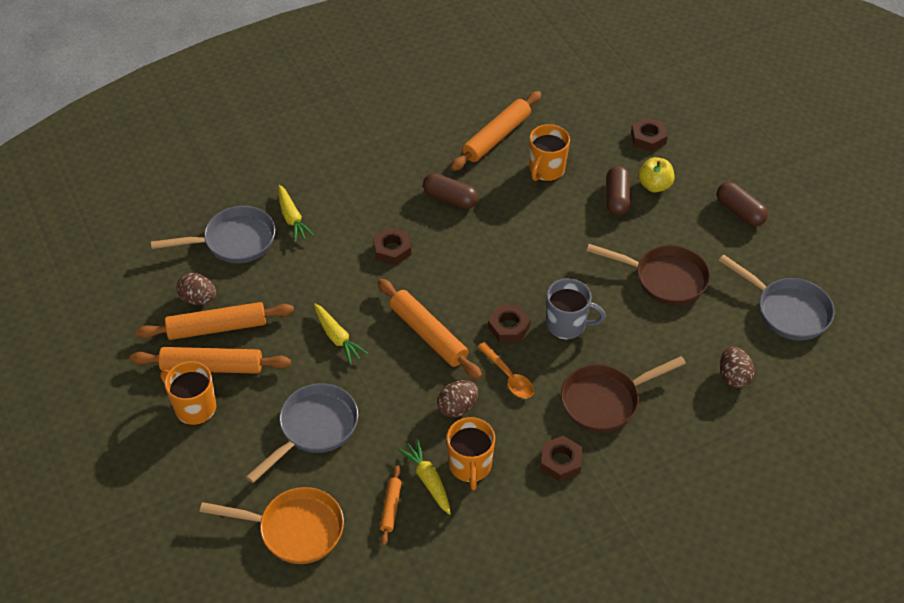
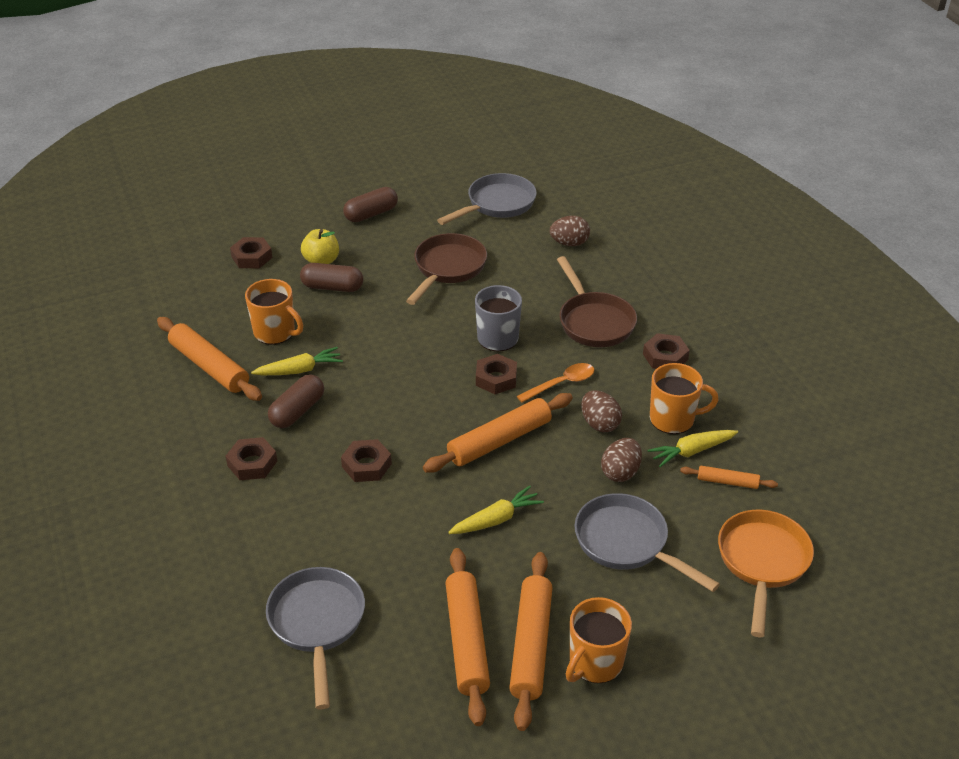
camera: 85 degrees left, 10 degrees down
(198, 299) = (414, 663): brown egg -> brown egg (620, 472)
(292, 218) = (291, 560): yellow carrot -> yellow carrot (299, 370)
(389, 181) = (252, 463): none -> brown nut

